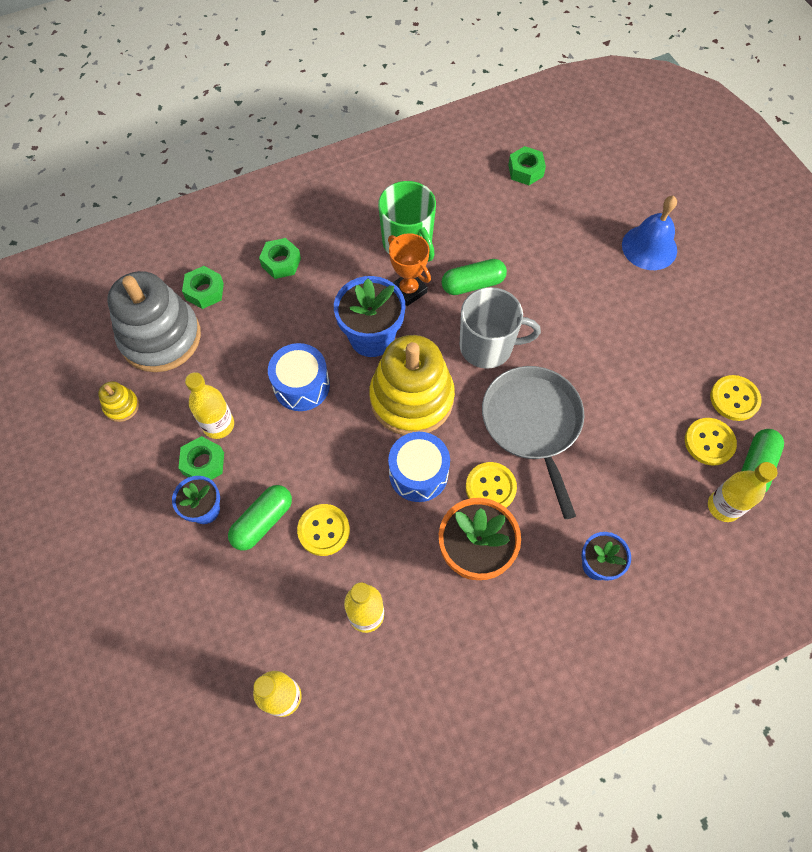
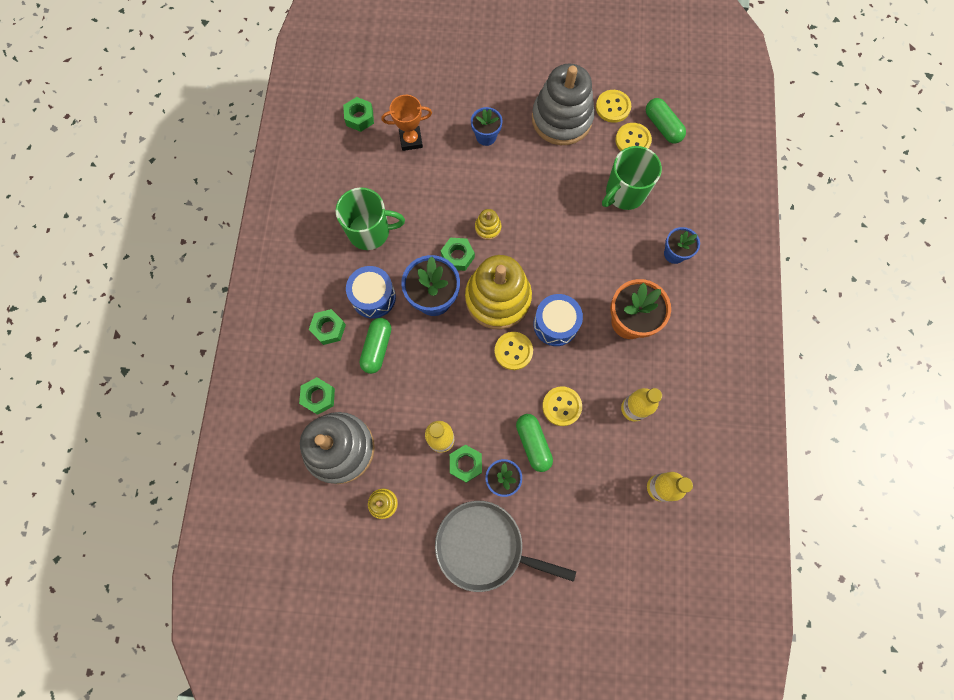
camera: 60 degrees left, 10 degrees up
(301, 385) = (443, 366): blue drum -> blue drum (373, 297)
(409, 291) = (411, 253): orange trophy -> orange trophy (411, 140)
(434, 335) = (457, 256): none -> green nut
(473, 284) = (432, 208): green capsule -> green capsule (377, 348)
(487, 346) = (488, 228): grey mug -> yellow stacking toy
(490, 487) = (590, 285): yellow button -> yellow button (513, 351)
(532, 423) = (560, 233): grey pan -> grey pan (484, 546)
(593, 290) = (486, 136): none -> blue flower pot
(634, 467) = (624, 193): none -> green mug
(649, 247) = (475, 82): blue bell -> none
(674, 353) = (561, 119): none -> grey stacking toy
(723, 506) = (677, 160): yellow bottle -> none

